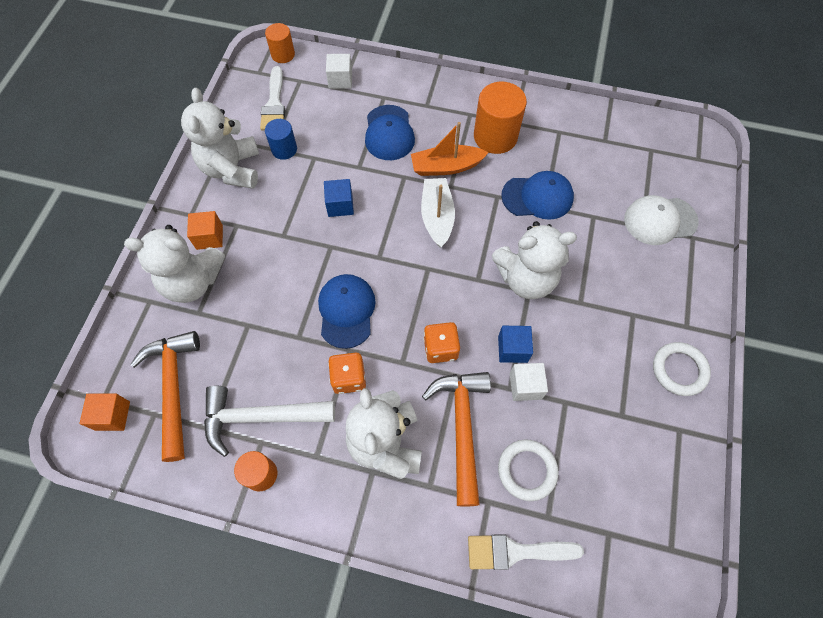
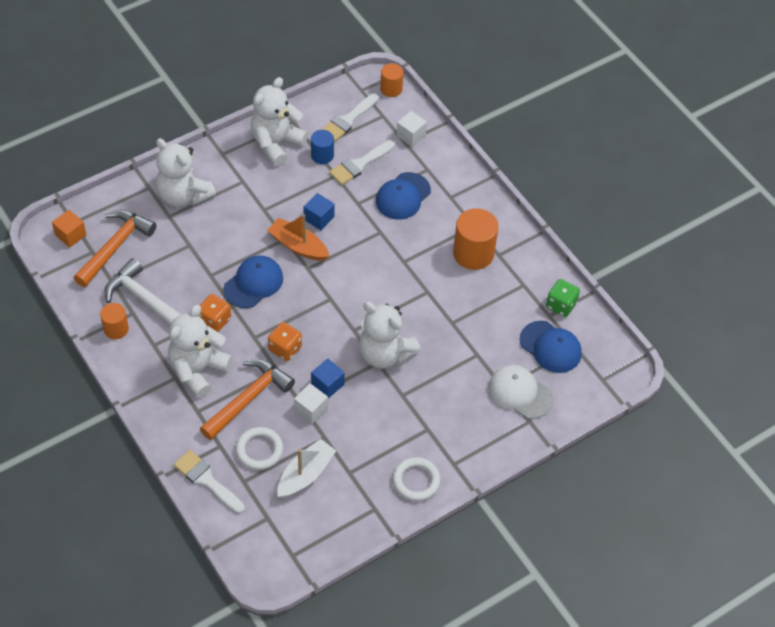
camera: 40 degrees right, 10 degrees down
(209, 237) = (219, 176): orange cube -> none
(324, 133) = (359, 164): none -> white brush
(437, 217) = (372, 273): white boat -> white boat (305, 474)
(446, 167) = (415, 247): orange boat -> orange boat (298, 246)
(537, 197) = (454, 313): blue cap -> blue cap (550, 347)
(603, 125) = (561, 305): none -> green dice

